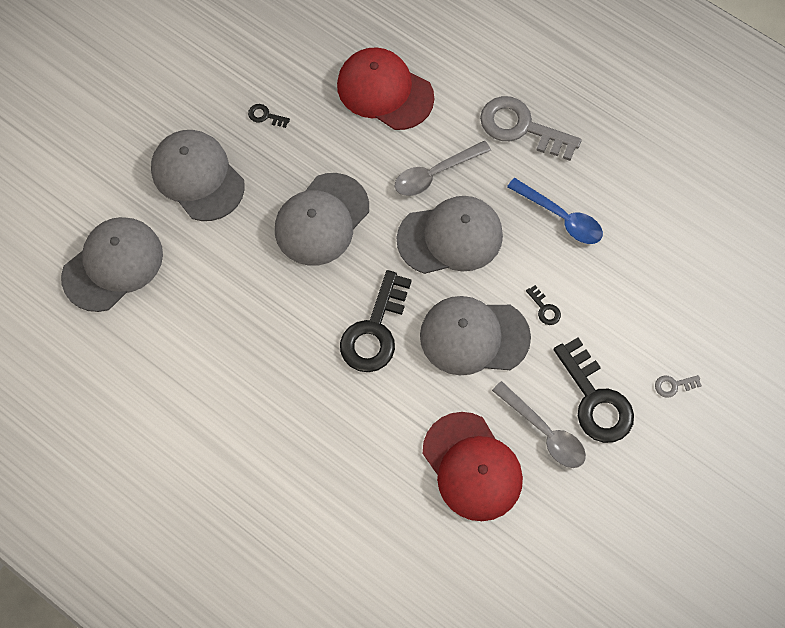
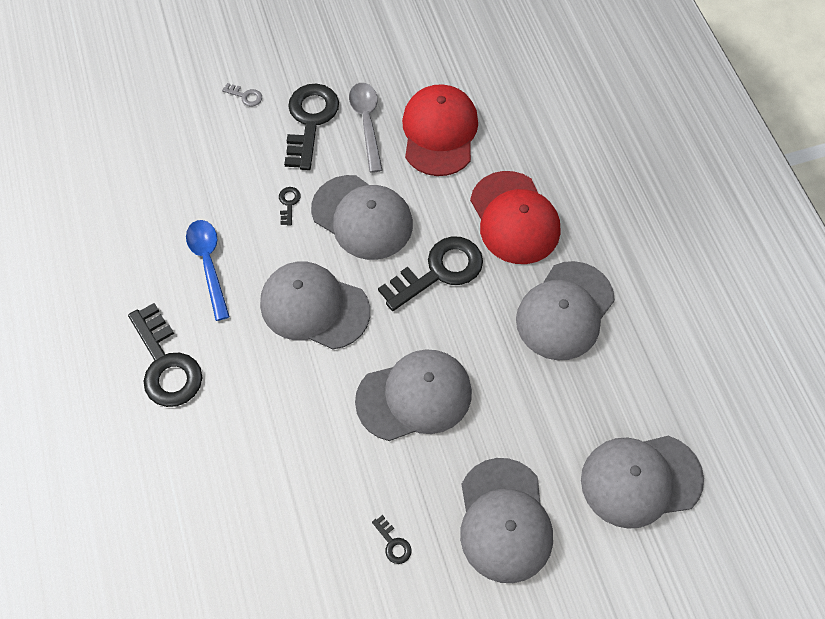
camera: 145 degrees left, 5 degrees down
(248, 363) = (565, 311): none -> grey cap
(385, 91) = (256, 489): red cap -> red cap (514, 218)
(435, 174) = (279, 372): grey spoon -> none
(521, 127) = (166, 364): grey key -> black key

